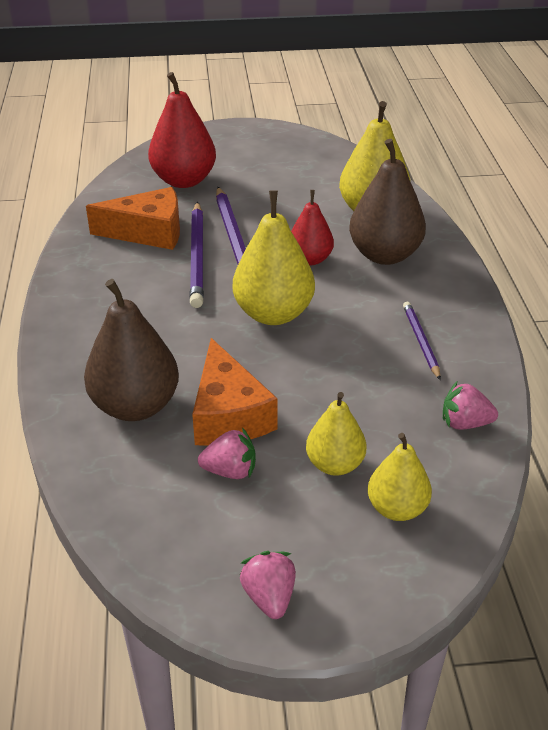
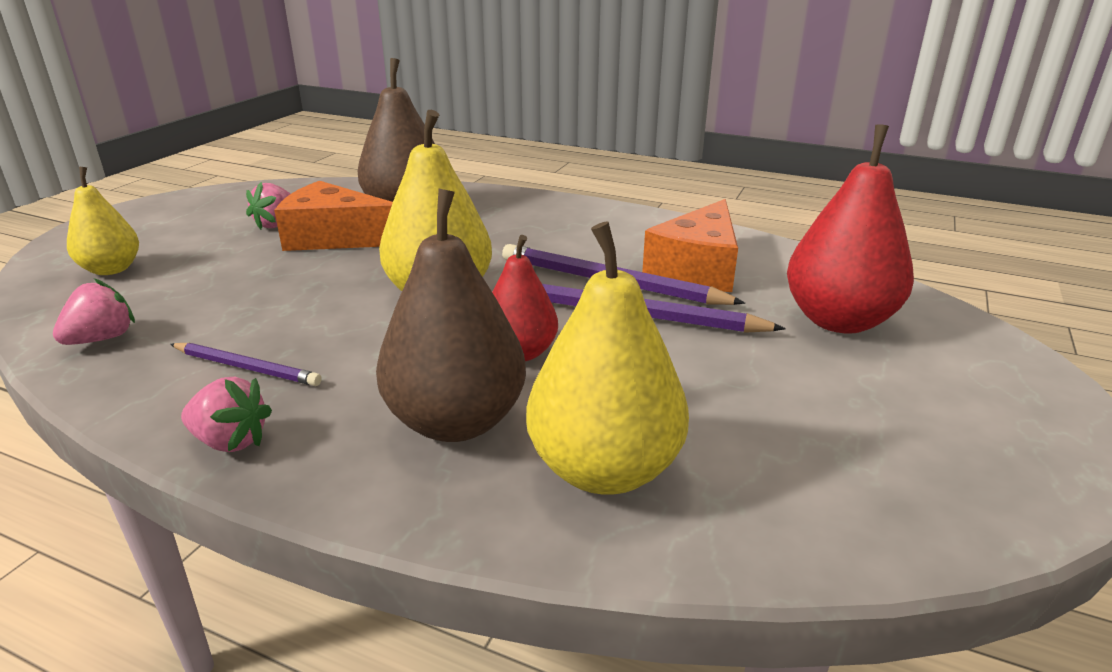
camera: 120 degrees right, 10 degrees down
(269, 597) = (158, 210): pink strawberry -> pink strawberry (231, 441)
(335, 464) = (201, 260): yellow pear -> none

